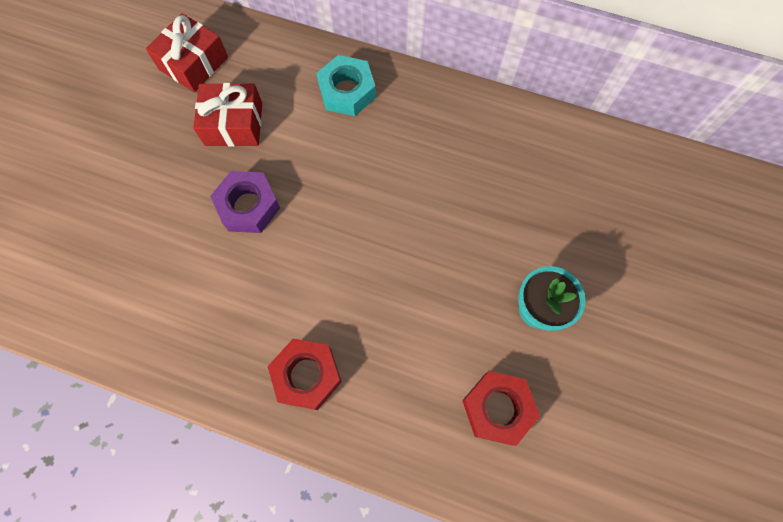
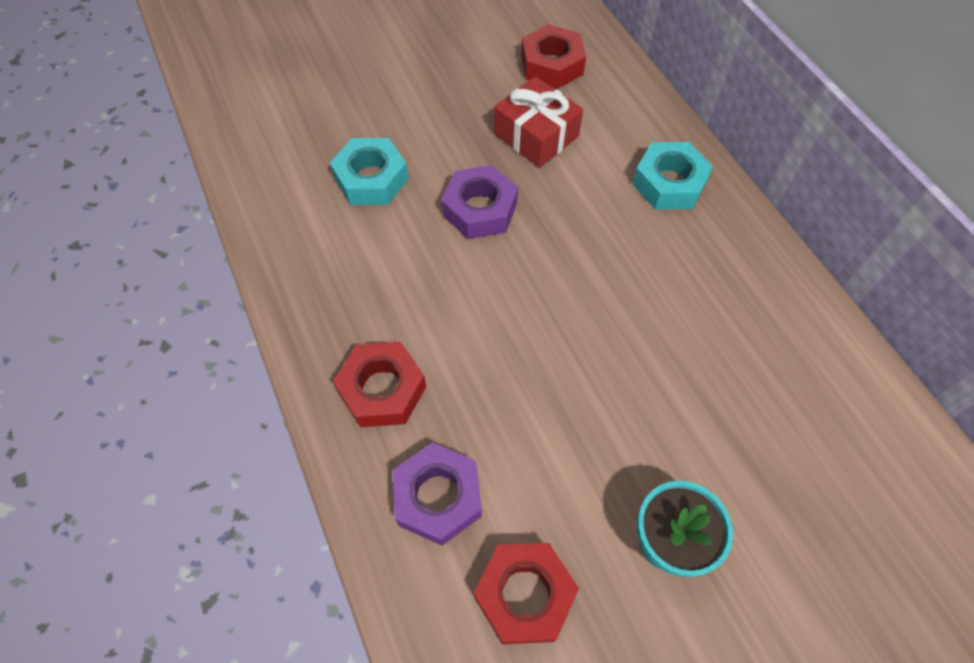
camera: 45 degrees right, 10 degrees down
(152, 247) = (371, 179): none -> turquoise nut
(193, 63) = (551, 65): red gift -> red nut
(402, 404) = (438, 497): none -> purple nut

